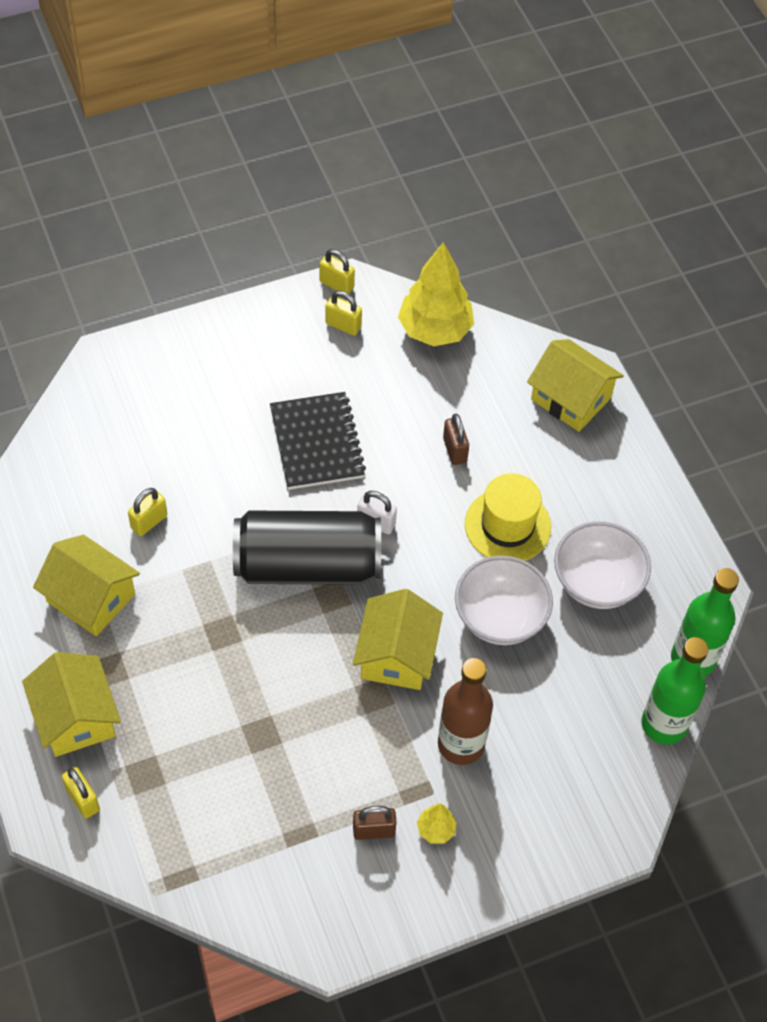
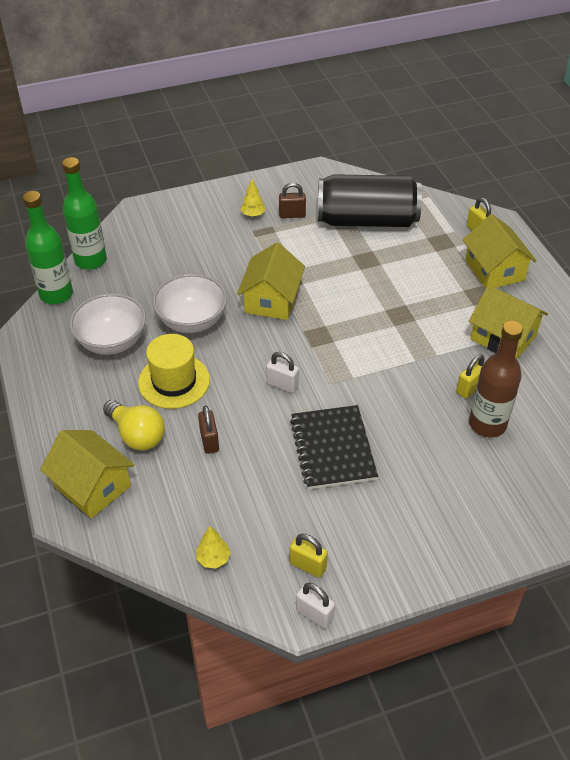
camera: 175 degrees left, 10 degrees down
(307, 565) = (338, 356): black can -> black can (367, 220)
(336, 285) = (314, 614): yellow padlock -> white padlock
(435, 330) = (213, 559): yellow tree -> yellow tree, size x0.44
(461, 744) = (231, 253): brown bottle -> brown bottle (487, 424)
(537, 456) = (137, 435): none -> yellow light bulb

